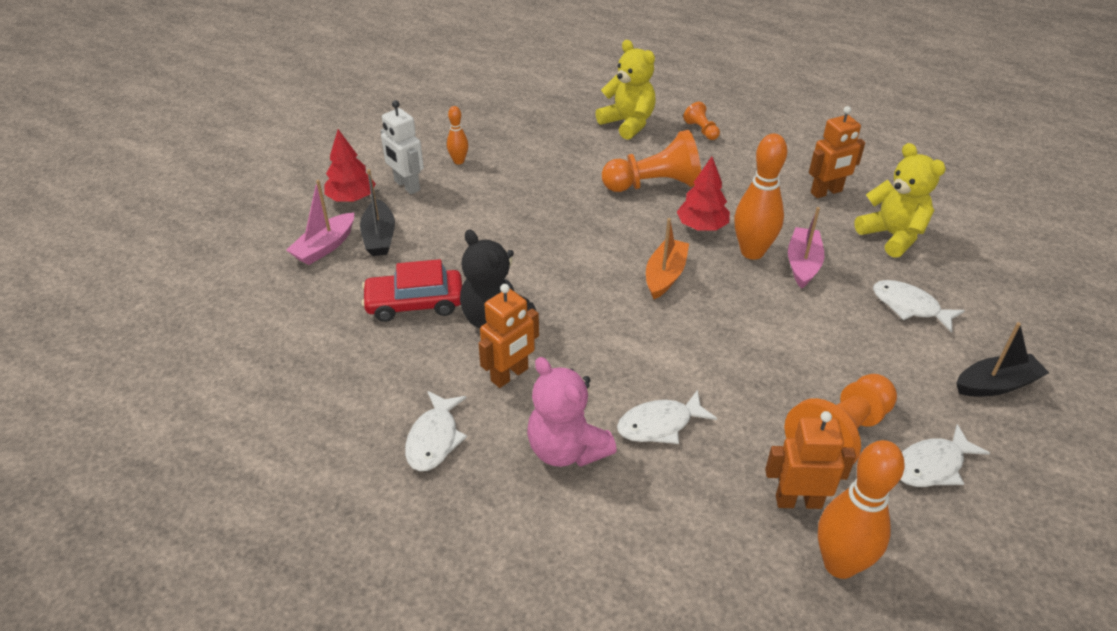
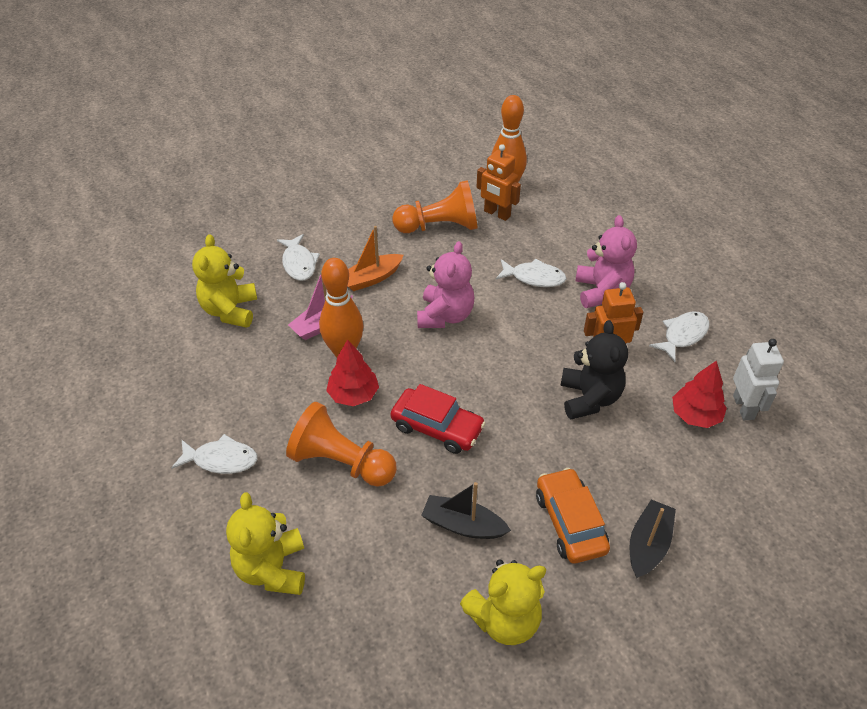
camera: 145 degrees left, 5 degrees up
(325, 247) = (709, 562): pink boat -> none
(351, 198) = (656, 625): red tree -> red tree (695, 415)
(407, 186) = (585, 610): white robot -> white robot (744, 407)
(415, 303) = (648, 447): red car -> red car (437, 427)
(450, 224) = (570, 522): none -> orange car
(459, 161) = (504, 619): orange bowling pin -> yellow teddy bear
(665, 275) = (430, 367): orange boat -> orange boat (371, 278)
(701, 130) = (215, 509): orange pawn -> none
(705, 328) = (445, 316): none -> pink teddy bear
(826, 192) = (215, 371): orange robot -> none
(932, 465) = (411, 195): white fish -> white fish (221, 460)
(996, 384) = (321, 207): black boat -> black boat (463, 525)

